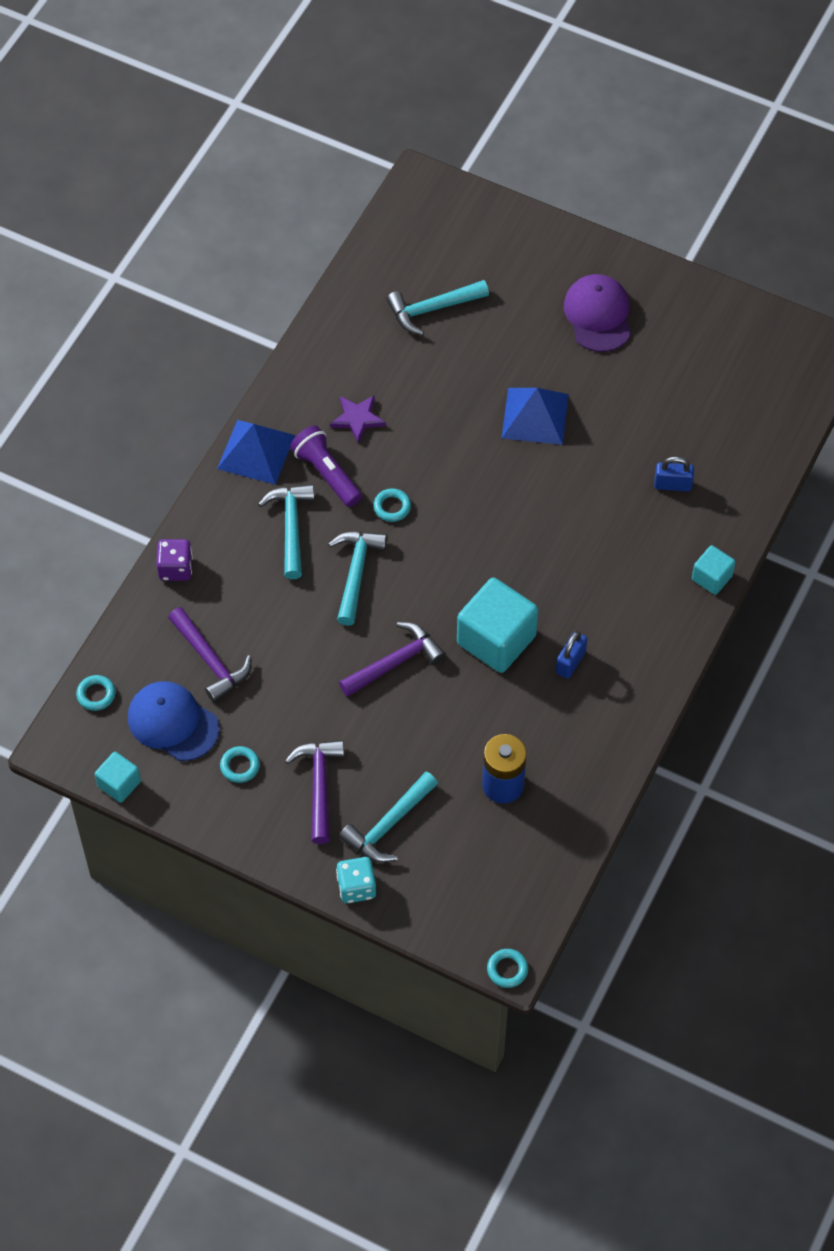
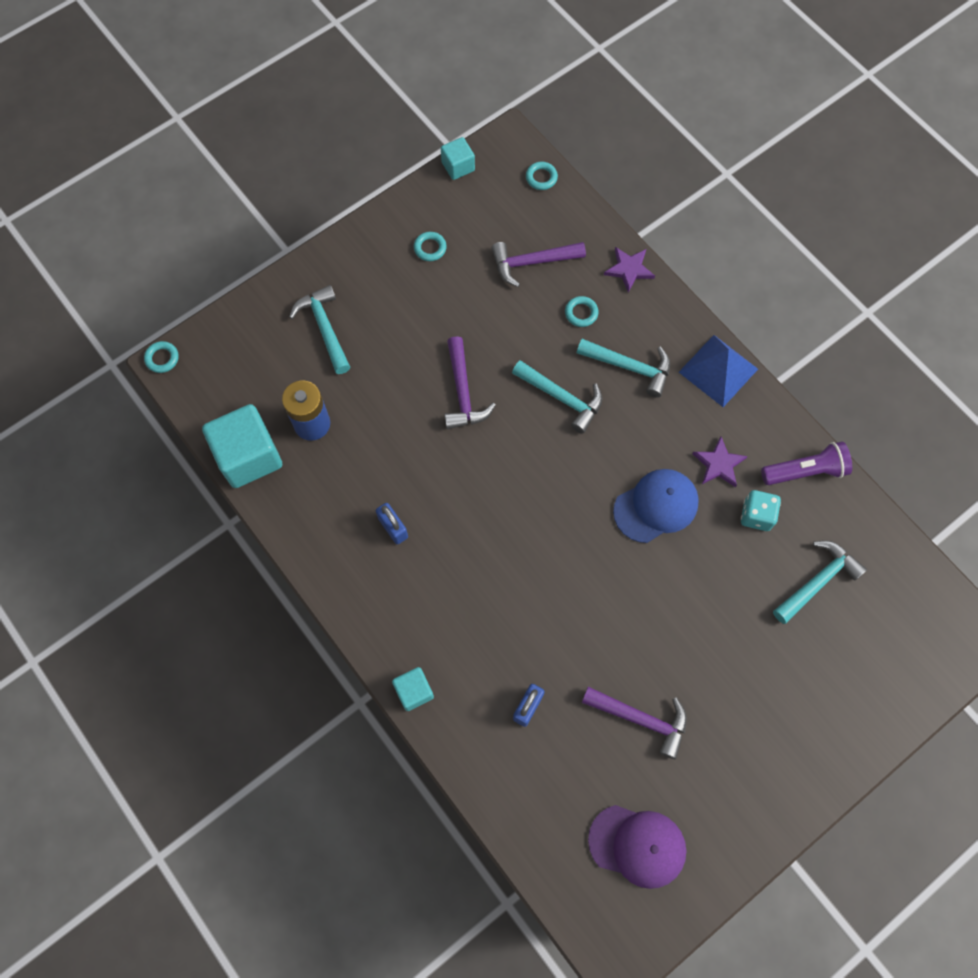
camera: 115 degrees right, 10 degrees up
(173, 722) = (491, 218): blue cap -> blue cap (656, 506)
(175, 568) = (629, 269): purple dice -> purple star
(319, 786) = (384, 294): purple hammer -> purple hammer (641, 719)
(326, 474) = (671, 415): purple flashlight -> purple flashlight (805, 471)
(356, 887) = (287, 286): turquoise dice -> turquoise dice (756, 515)
(392, 507) = (614, 453): turquoise ring -> turquoise ring (581, 313)
(432, 309) = (817, 581): turquoise hammer -> turquoise hammer turned 45 degrees clockwise
(496, 640) = (444, 478): turquoise cube -> turquoise cube (249, 456)
(535, 416) = (658, 617): blue pyramid -> none
(598, 315) = (752, 734): purple cap -> purple cap (637, 845)

